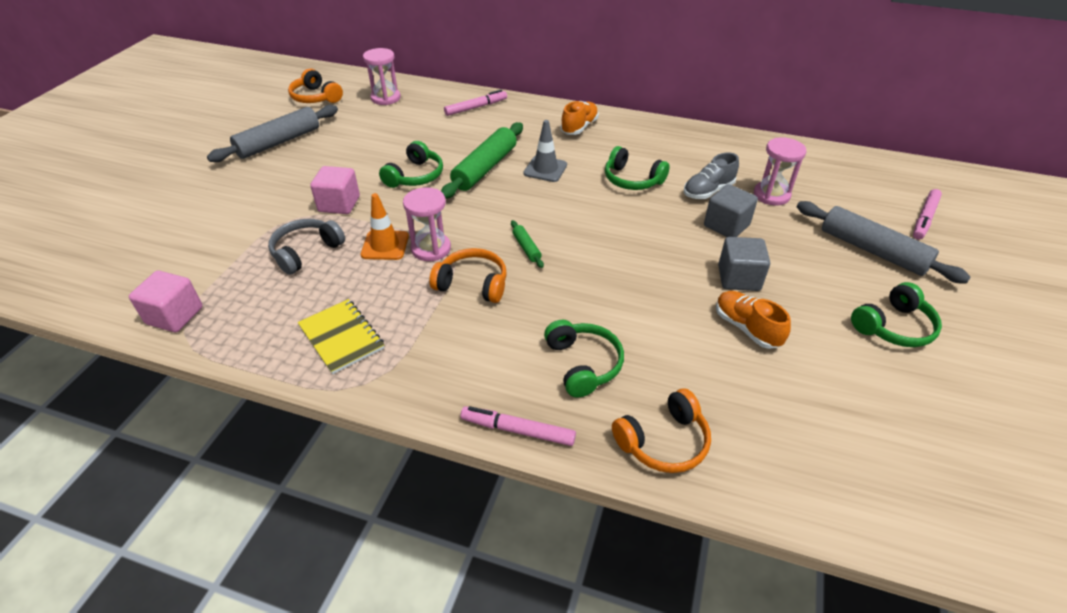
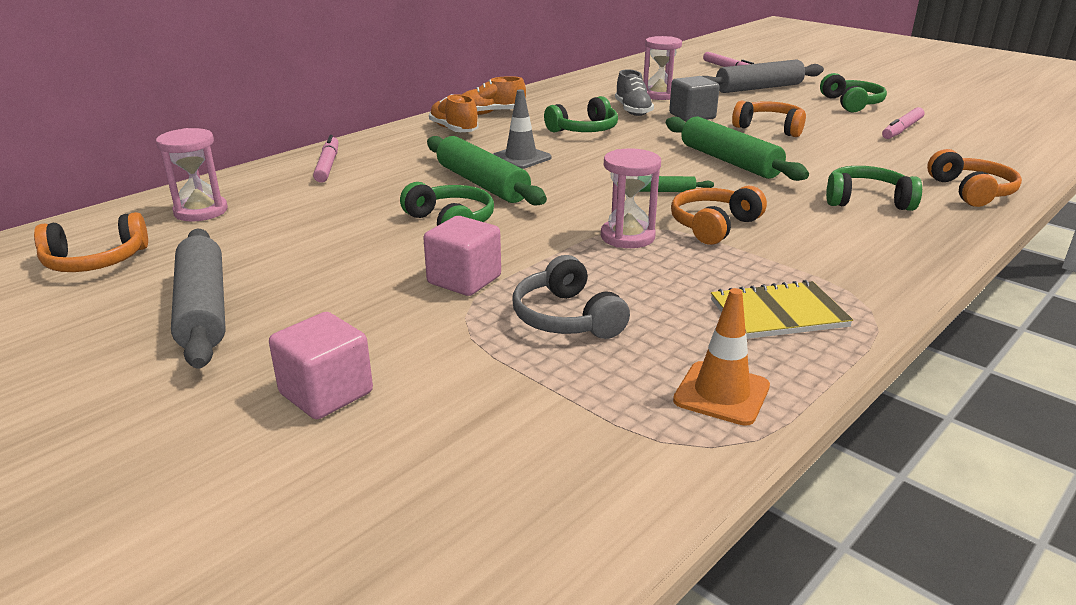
camera: 65 degrees left, 15 degrees down
(175, 316) = (659, 454): pink cube -> pink cube (326, 393)
(385, 245) = (597, 262): orange traffic cone -> orange traffic cone (721, 393)
(518, 430) = (955, 242): pink marker -> pink marker (902, 129)
(621, 268) = (729, 161): none -> green rolling pin
(738, 278) = (770, 128): grey cube -> orange headphones
(746, 328) = (837, 139): orange shoe -> orange shoe (491, 113)

